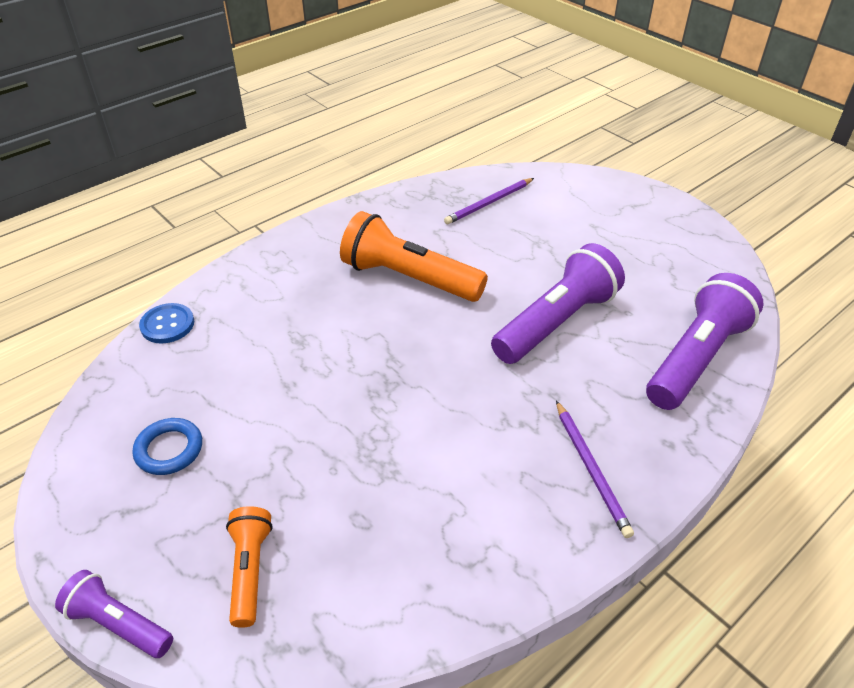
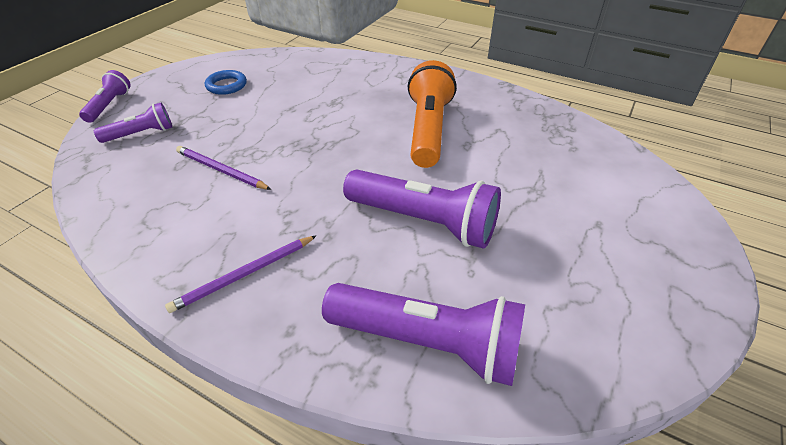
camera: 70 degrees right, 0 degrees up
(167, 325) = (325, 57): blue button -> none
(250, 570) = (141, 134): orange flashlight -> purple flashlight
(489, 203) = (566, 149): purple pencil -> purple pencil (221, 170)

